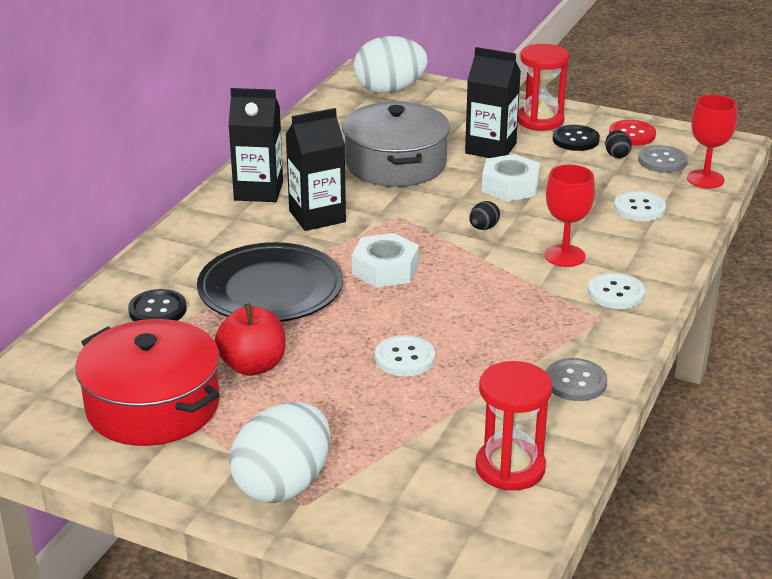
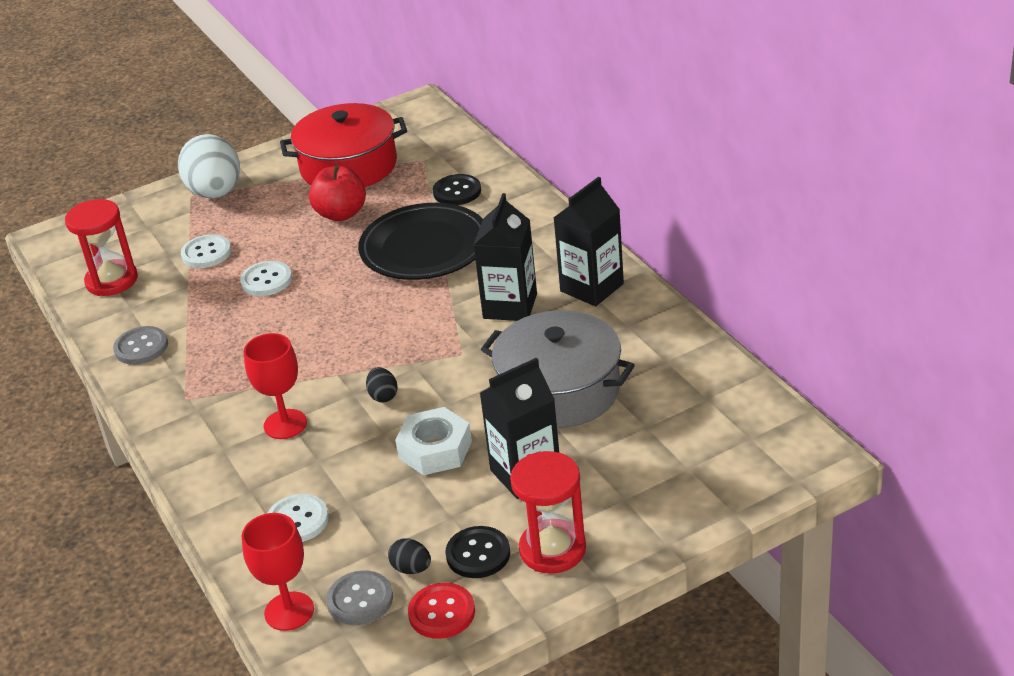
camera: 130 degrees right, 5 degrees up
(385, 269) = (386, 313): white nut -> none
(389, 90) = (748, 458): white egg -> none
(616, 293) = (202, 426): white button -> white button (206, 253)

